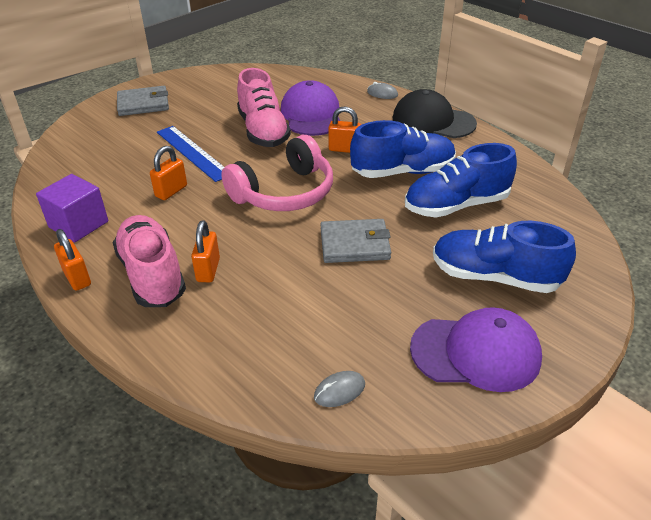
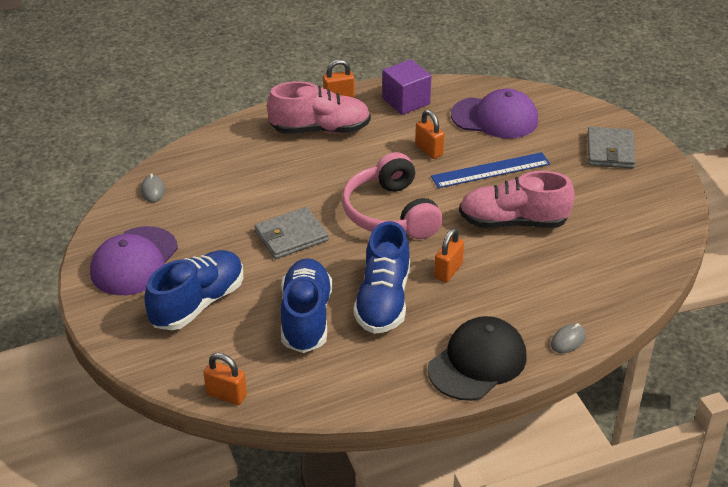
camera: 110 degrees right, 0 degrees up
(208, 270) = (309, 155): orange padlock -> orange padlock (226, 395)
(311, 115) = (536, 265): purple cap -> purple cap (495, 118)
(354, 244) = (291, 236): grey wallet -> grey wallet turned 45 degrees clockwise

